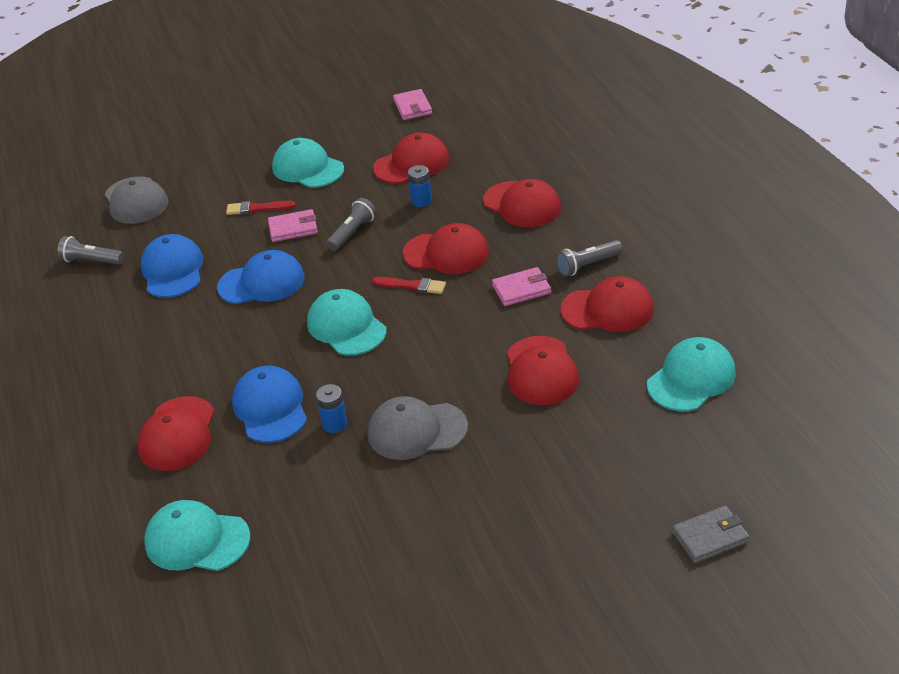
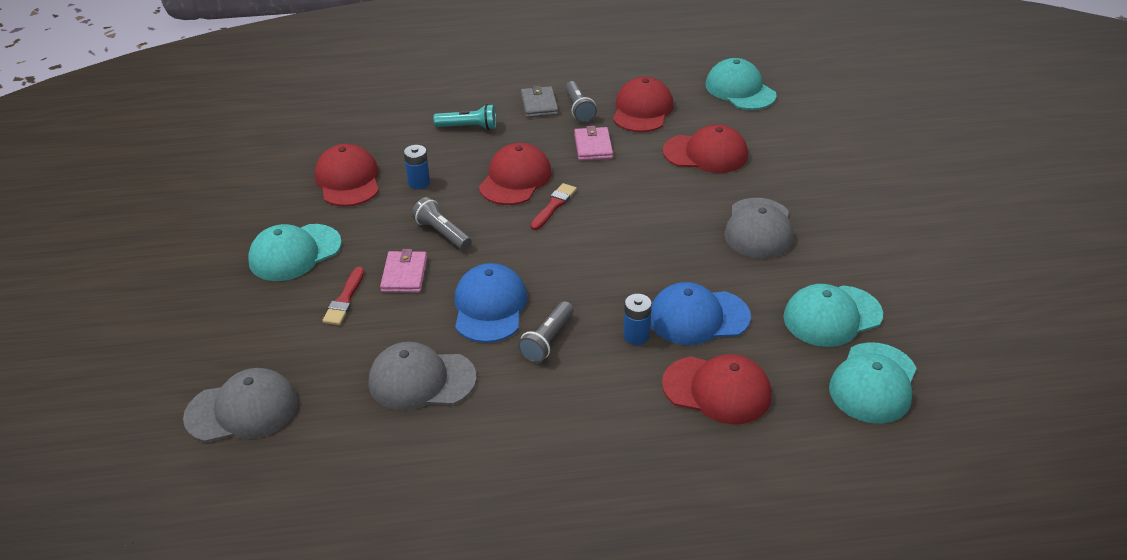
camera: 80 degrees left, 0 degrees up
(91, 261) = (351, 460): grey flashlight -> grey flashlight (547, 340)
(173, 270) = (421, 380): blue cap -> grey cap
(335, 424) = (735, 276): blue battery -> blue battery (636, 336)
(346, 326) = (595, 254): turquoise cap -> turquoise cap (832, 316)
(412, 107) = (240, 166): pink wallet -> none
(522, 204) = (468, 127): red cap -> turquoise flashlight
(710, 537) = (903, 113): grey wallet -> grey wallet (539, 104)

